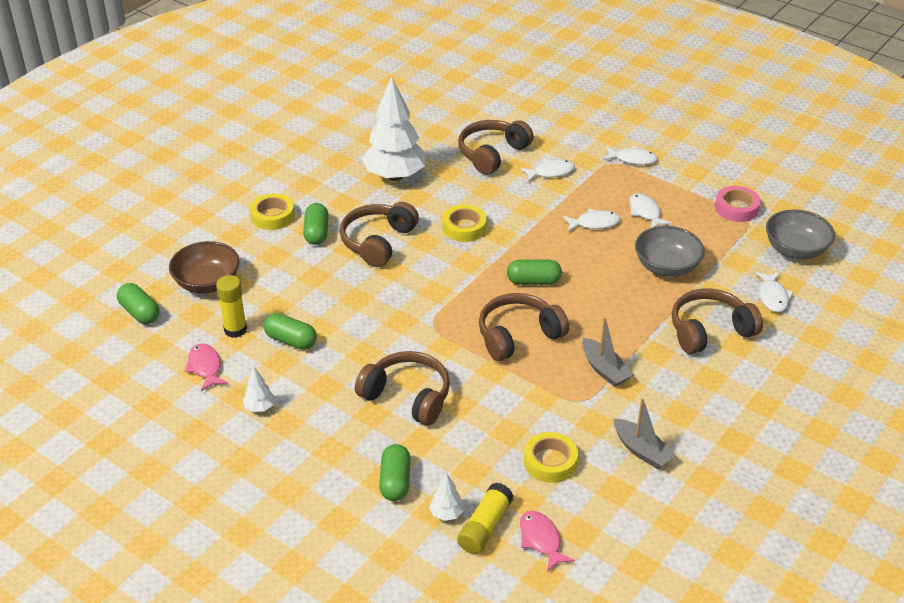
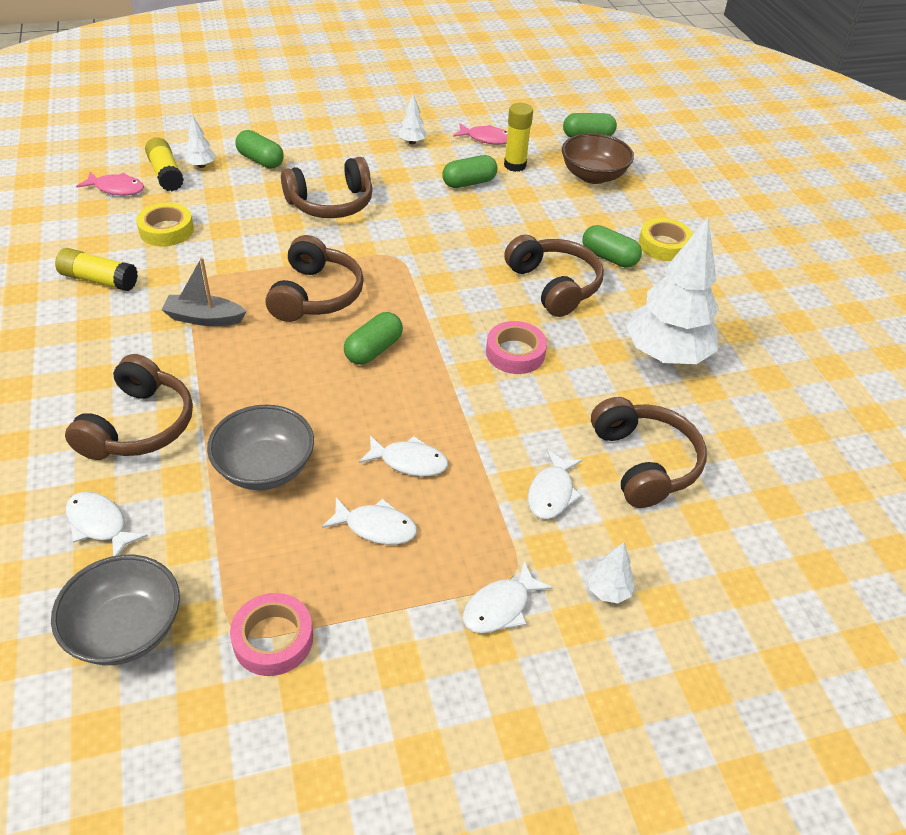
camera: 125 degrees right, 5 degrees up
(464, 228) = (515, 353): yellow tape -> pink tape
(583, 136) = (608, 591): none -> white tree
(594, 223) = (409, 461): white fish -> white fish turned 105 degrees counterclockwise
(641, 450) = (99, 280): grey boat -> yellow glue stick

